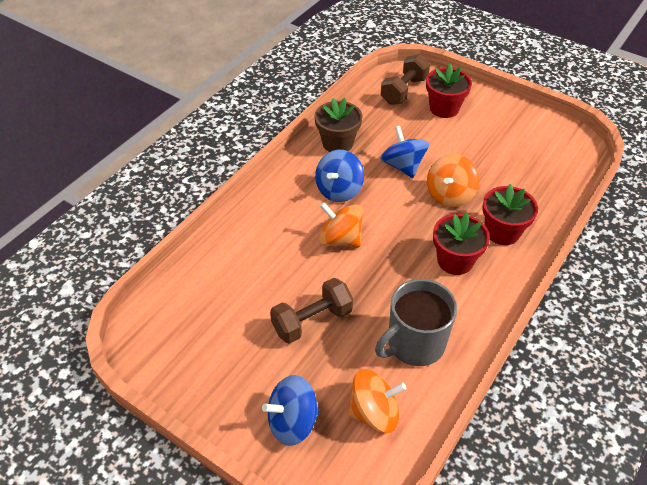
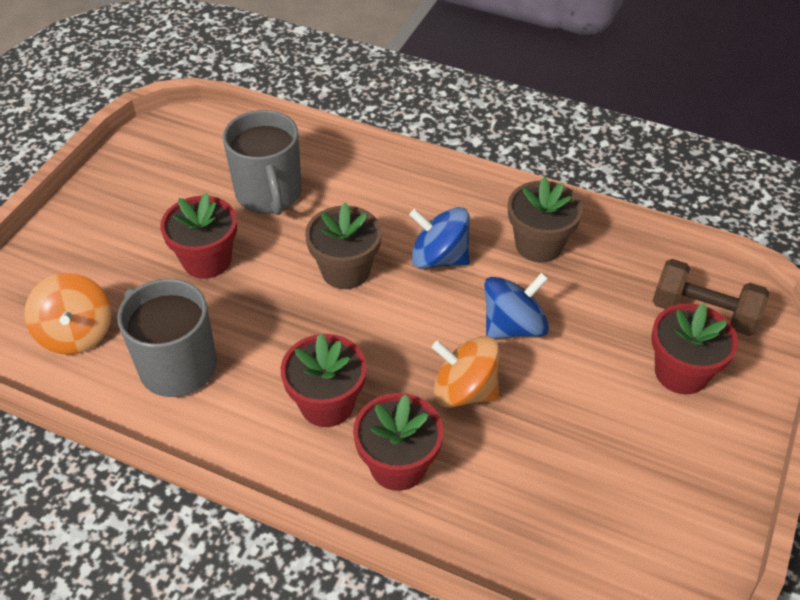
camera: 80 degrees right, 0 degrees up
(249, 276) = (269, 194): none -> grey mug
(292, 422) = (68, 263): blue spinning top -> none
(312, 320) = (207, 260): brown dumbbell -> red flower pot
(340, 239) = (345, 270): orange spinning top -> brown flower pot

